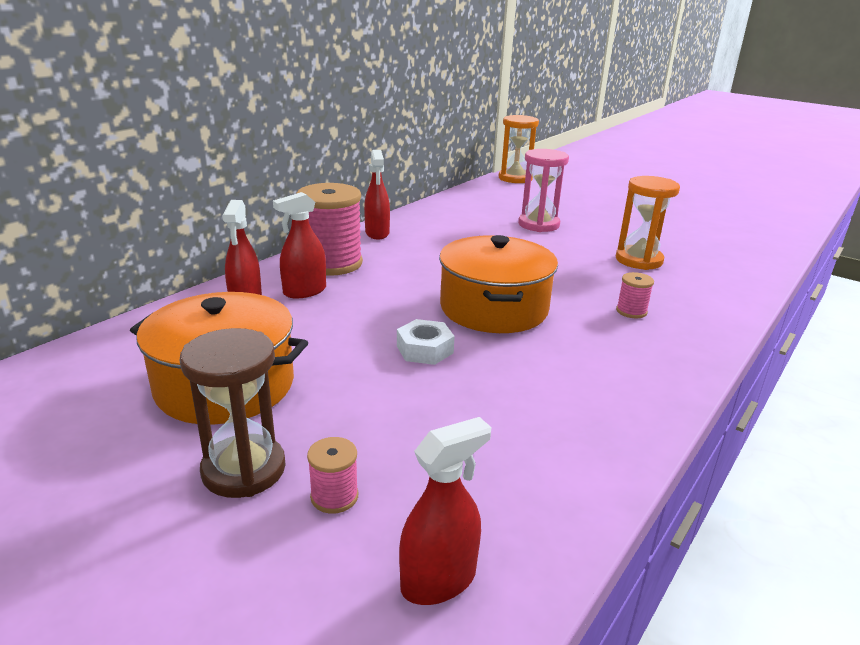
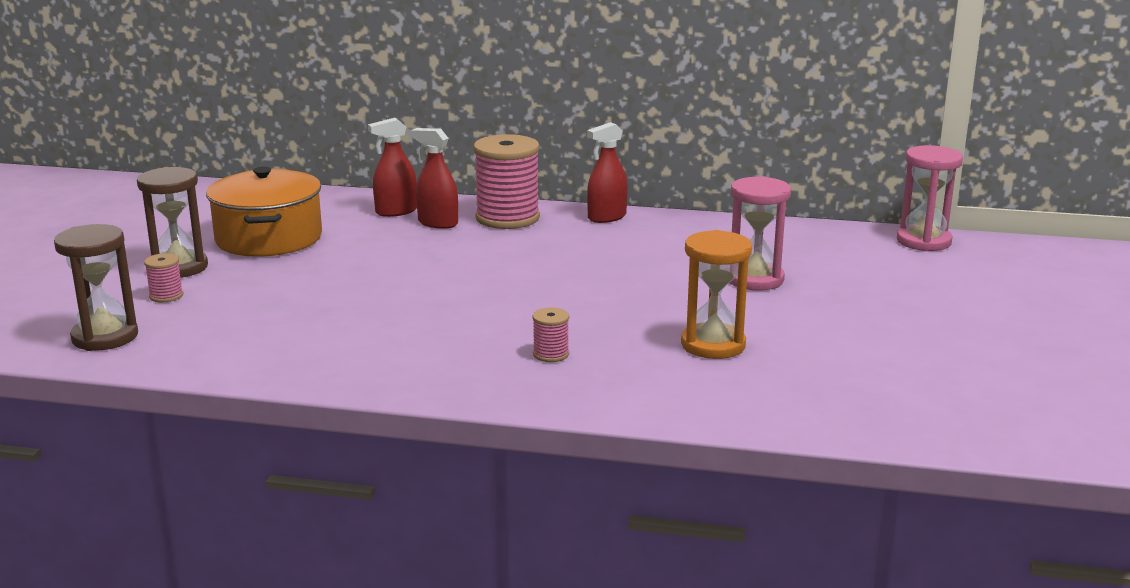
camera: 65 degrees right, 5 degrees down
(425, 349) = (376, 283): white nut -> none
(438, 580) = (105, 337): red spray bottle -> brown hourglass
(494, 308) = (485, 294): orange pot -> none
(515, 178) = (923, 241): orange hourglass -> pink hourglass

